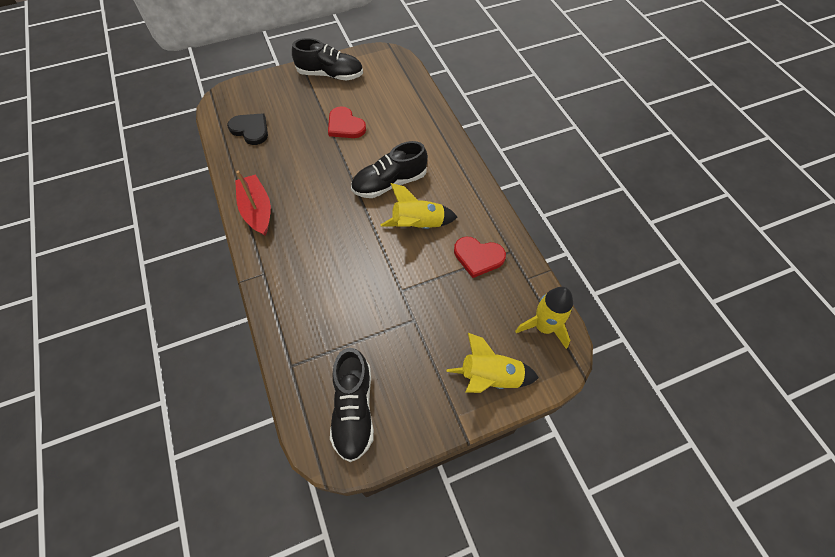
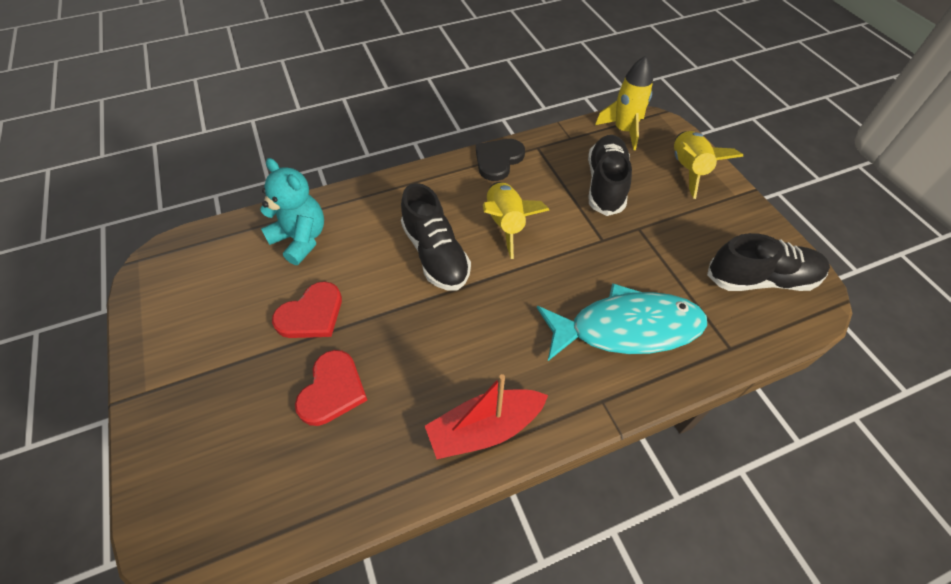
camera: 90 degrees left, 5 degrees down
(250, 130) = (290, 471): black heart -> black heart (498, 160)
(316, 296) = (626, 328): none -> turquoise fish
(330, 75) = (176, 345): black shoe -> black shoe (605, 185)
(405, 113) = (301, 239): none -> turquoise teddy bear
(478, 257) = (548, 172): red heart -> red heart (332, 390)

